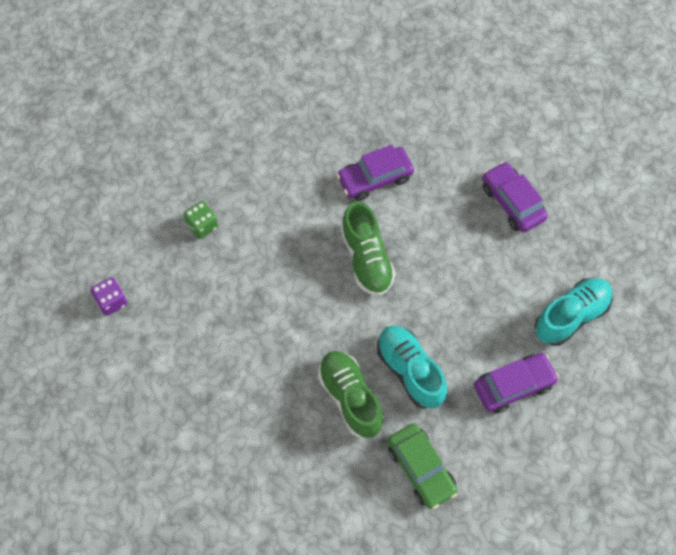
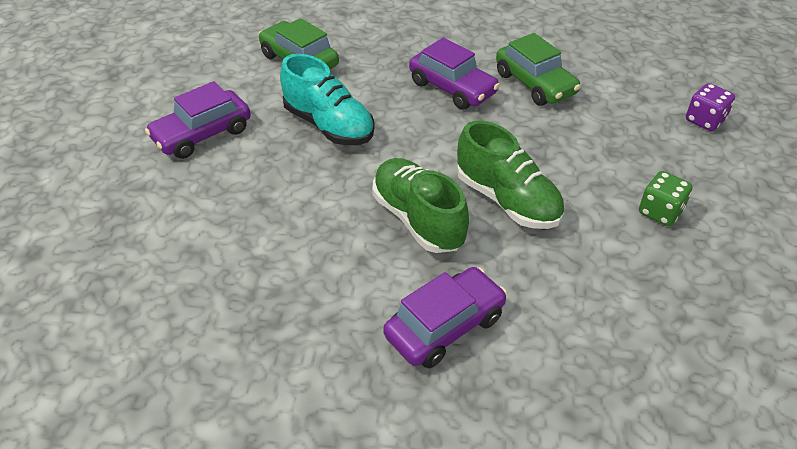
camera: 165 degrees right, 20 degrees down
(222, 380) = (535, 84): none -> green car
(350, 397) = (390, 94): green shoe -> green shoe (507, 200)
(512, 202) = (209, 339): purple car -> purple car (452, 88)
(571, 316) = (123, 211): turquoise shoe -> none

